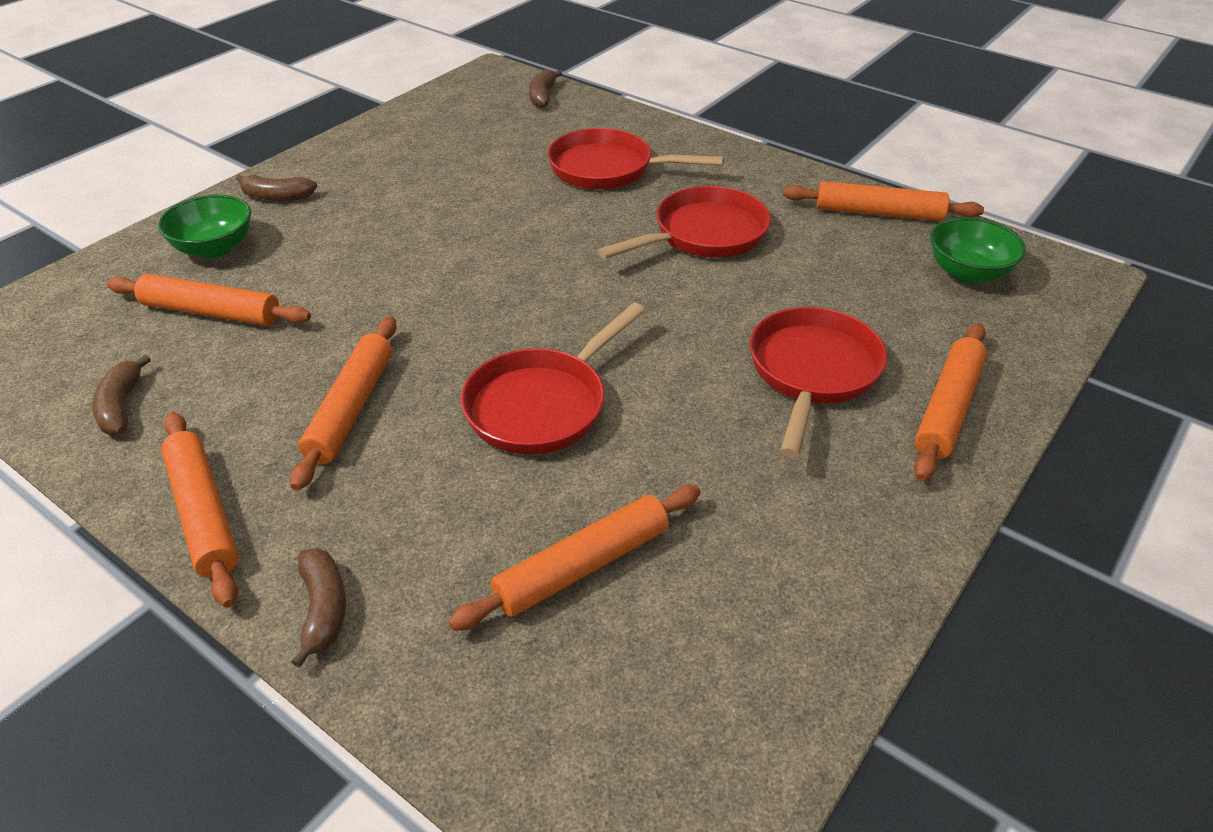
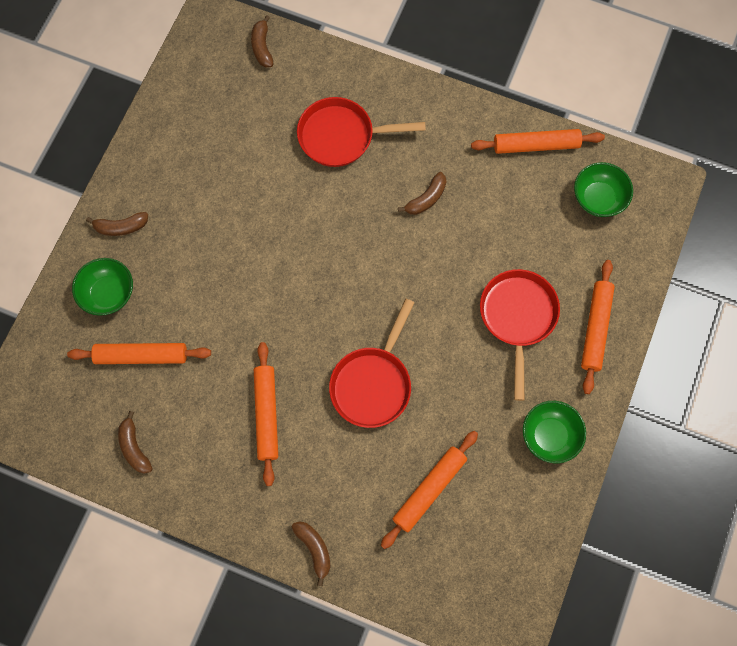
camera: 15 degrees left, 30 degrees up
(204, 513) = (224, 509): orange rolling pin -> none
(703, 235) = (426, 199): red pan -> brown banana
(839, 534) = (549, 436): none -> green bowl

